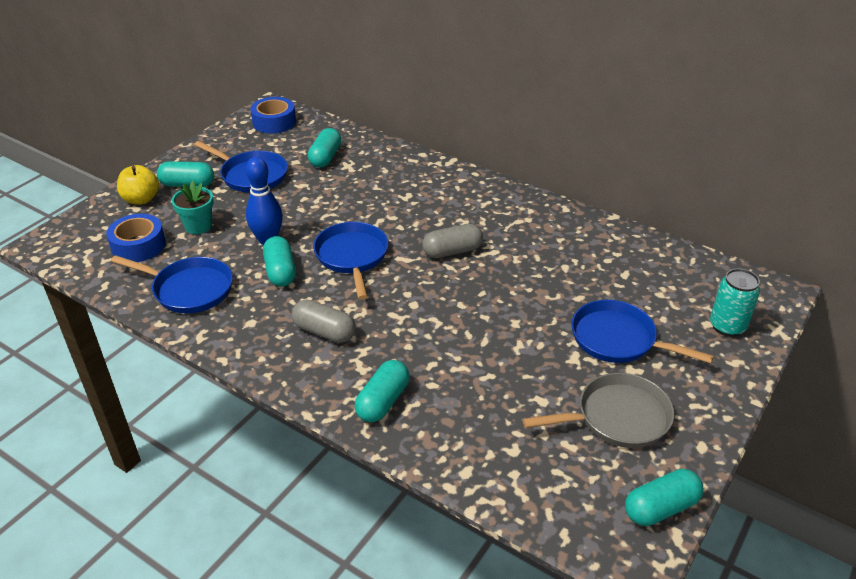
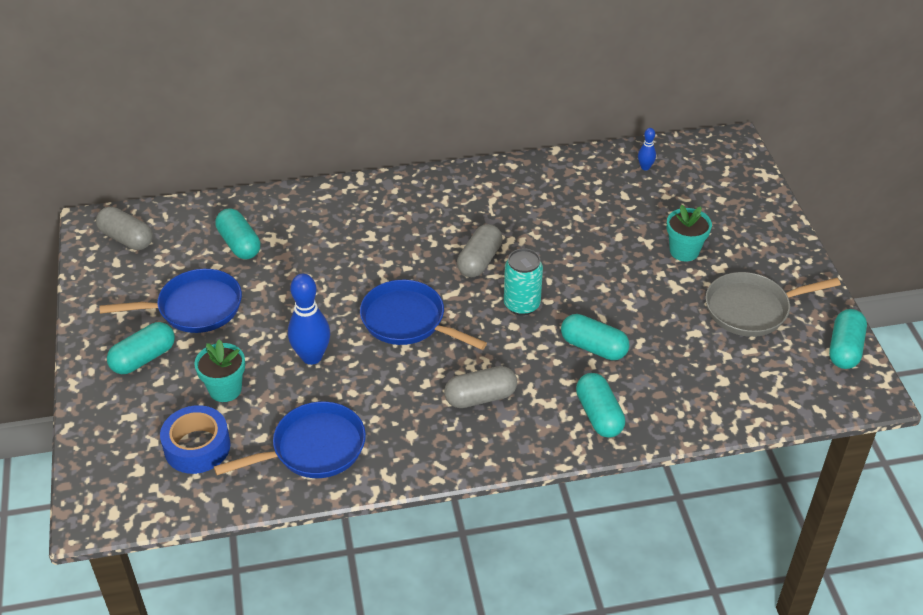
camera: 45 degrees left, 5 degrees up
(141, 199) = (120, 404): yellow apple -> none
(274, 122) = (126, 239): blue tape -> grey capsule
(280, 271) = (368, 376): turquoise capsule -> turquoise capsule (593, 347)
(617, 417) = (752, 309): grey pan -> grey pan turned 135 degrees counterclockwise
(618, 339) = (684, 251): blue pan -> turquoise flower pot
(671, 266) = (645, 167): none -> blue bowling pin
(727, 326) = (734, 192): turquoise can -> turquoise can (521, 305)

